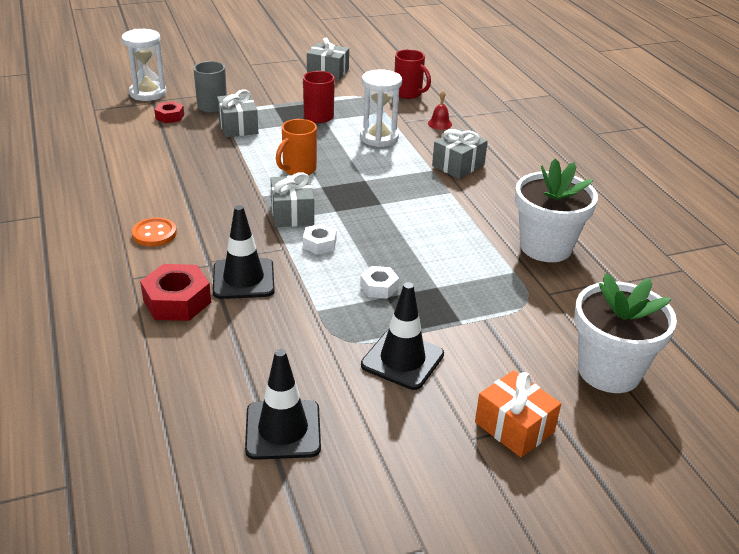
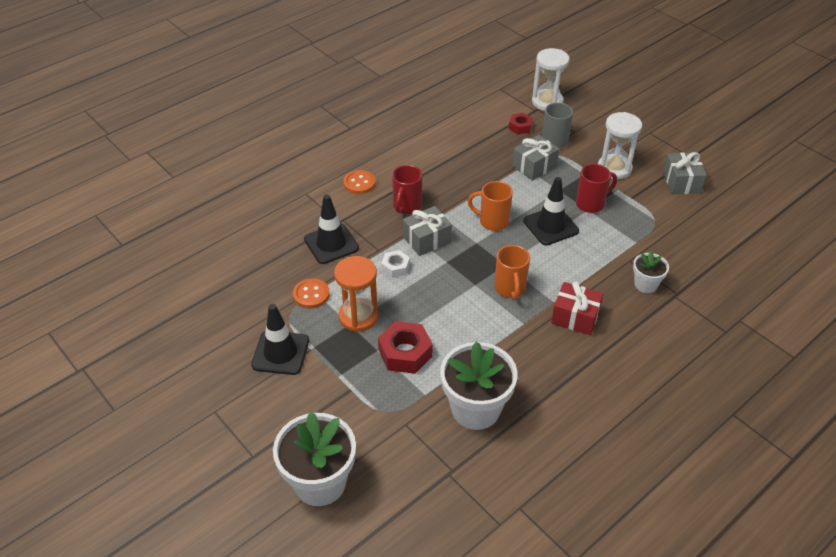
camera: 70 degrees right, 10 degrees up
(177, 301) = (292, 222): red nut -> red nut (405, 353)
(283, 430) = (191, 314): black traffic cone -> black traffic cone (551, 226)
(320, 314) = (311, 294): none -> orange button
(379, 138) = (584, 252): white hourglass -> white hourglass (614, 168)
(379, 287) = (358, 316): white nut -> orange hourglass
(400, 186) = (510, 289): none -> orange mug
(408, 94) = (688, 247): red mug -> red mug (407, 206)
(439, 124) = (645, 284): red bell -> white flower pot
(458, 165) = (575, 317): grey gift -> red gift
(514, 427) = (233, 433): orange gift -> none

